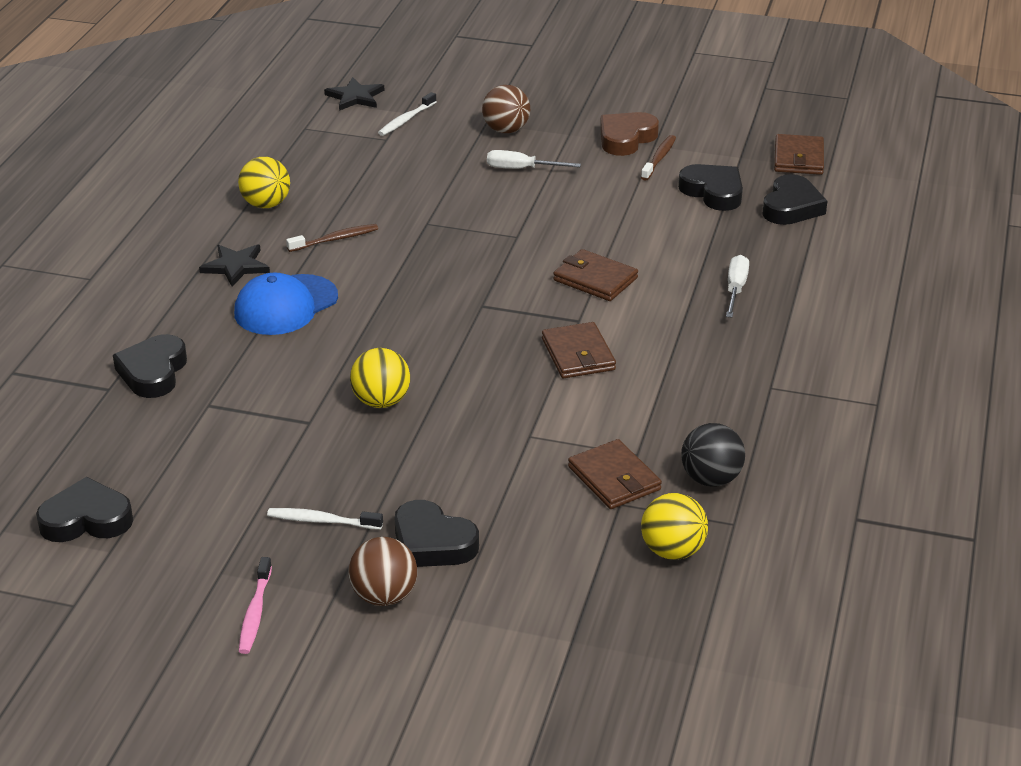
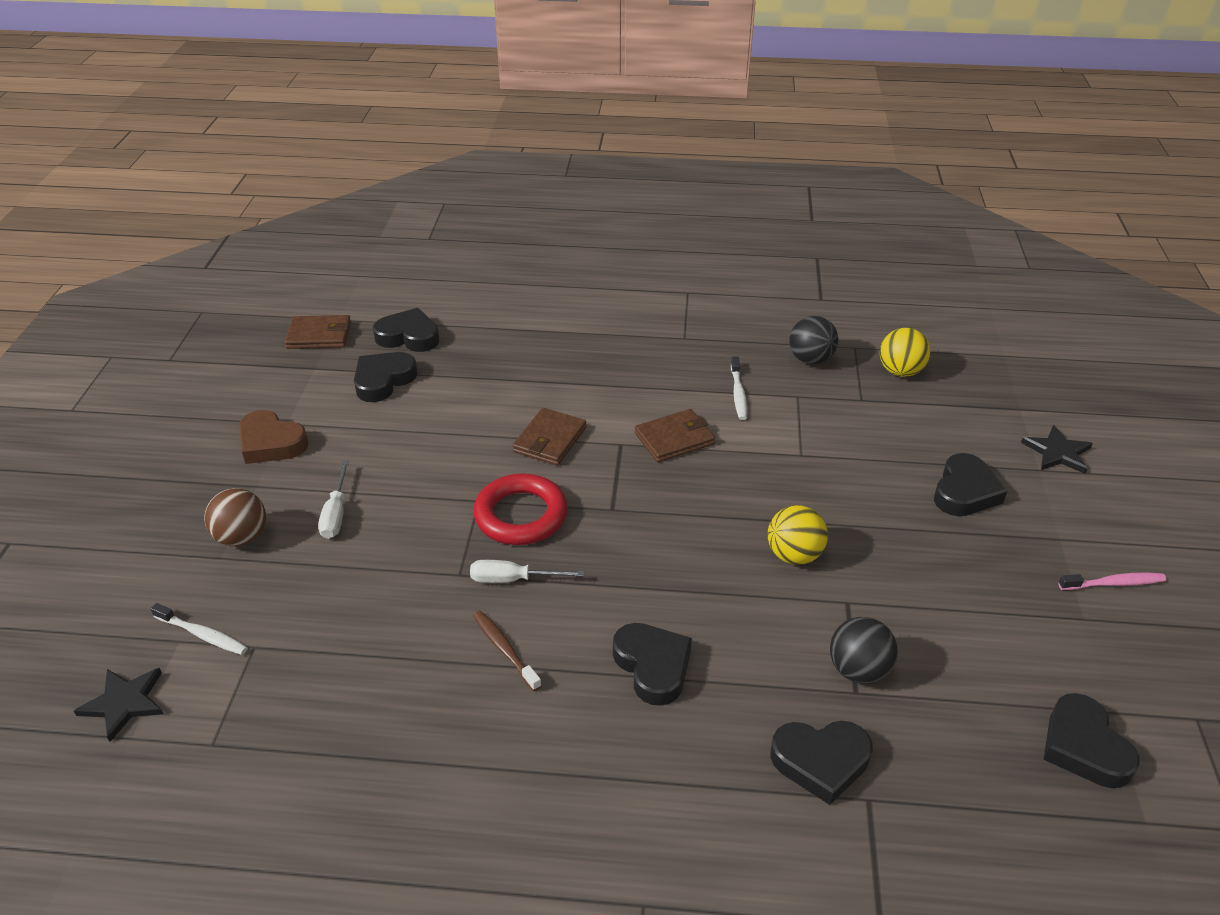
camera: 100 degrees left, 5 degrees up
(230, 411) = (858, 670): none -> black ball
(236, 266) = (581, 736): black star -> black star (1057, 452)
(266, 204) = (427, 740): yellow ball -> none
(285, 305) = (653, 666): blue cap -> black heart
(322, 521) = (979, 563): white toothbrush -> white toothbrush (738, 393)
(384, 596) = (1042, 509): brown ball -> none
(489, 256) = (521, 515): none -> red ring
(614, 478) = (834, 404): brown wallet -> none
(659, 158) = (316, 418): brown toothbrush -> none
(735, 289) = (549, 360): white screwdriver -> white screwdriver (513, 579)

